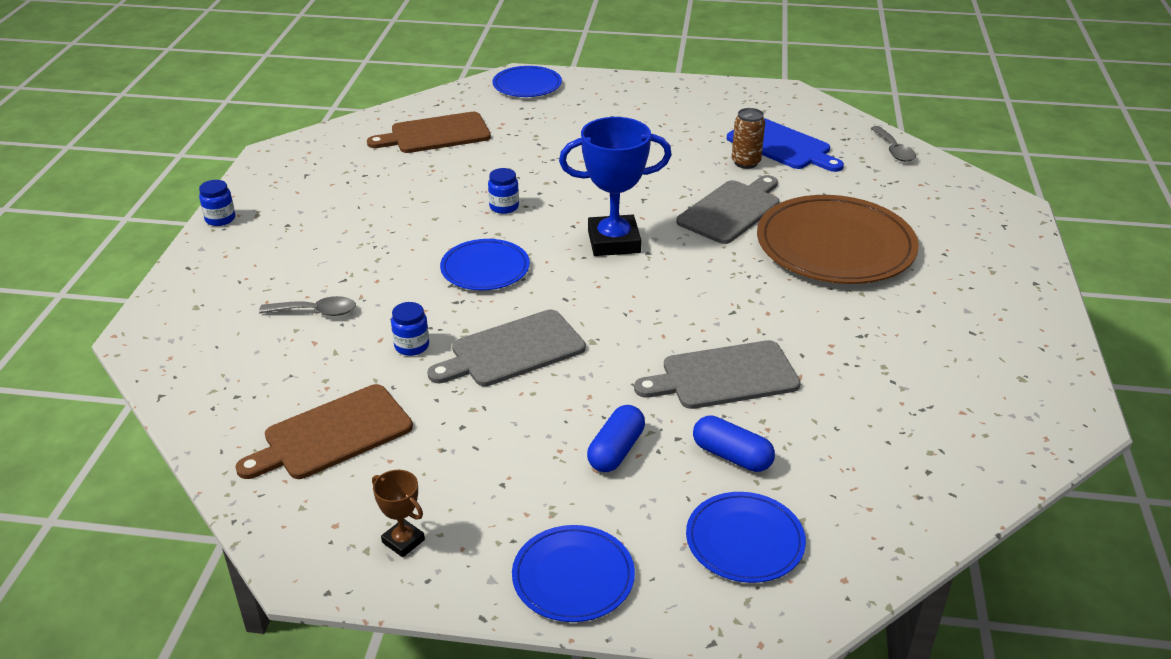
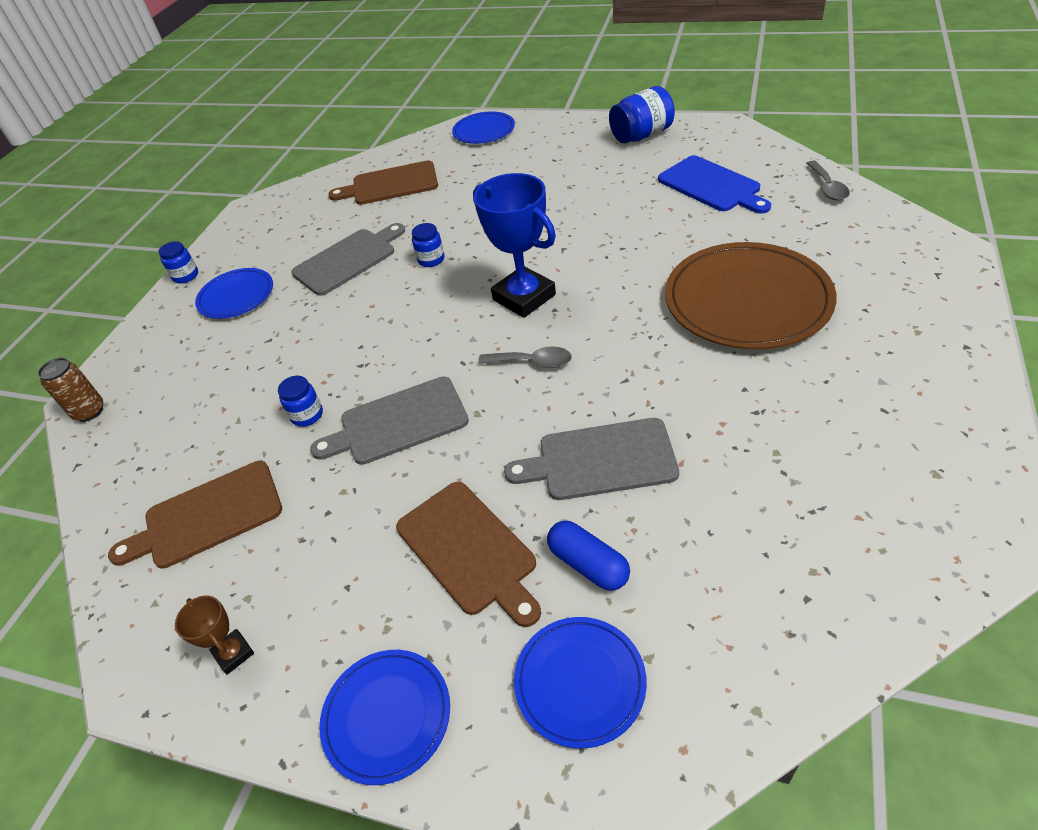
camera: 15 degrees right, 10 degrees up
(316, 312) = (234, 375): grey spoon -> grey spoon (532, 362)
(485, 268) = (396, 328): blue plate -> blue plate (236, 296)
(614, 242) = (524, 297): blue trophy -> blue trophy turned 45 degrees clockwise
(616, 450) = (469, 550): blue capsule -> brown cutting board
(700, 96) = (641, 135): none -> blue jar
(731, 210) = (647, 260): grey cutting board -> grey cutting board (348, 260)
(745, 162) = (672, 205): brown can -> brown can (89, 411)

